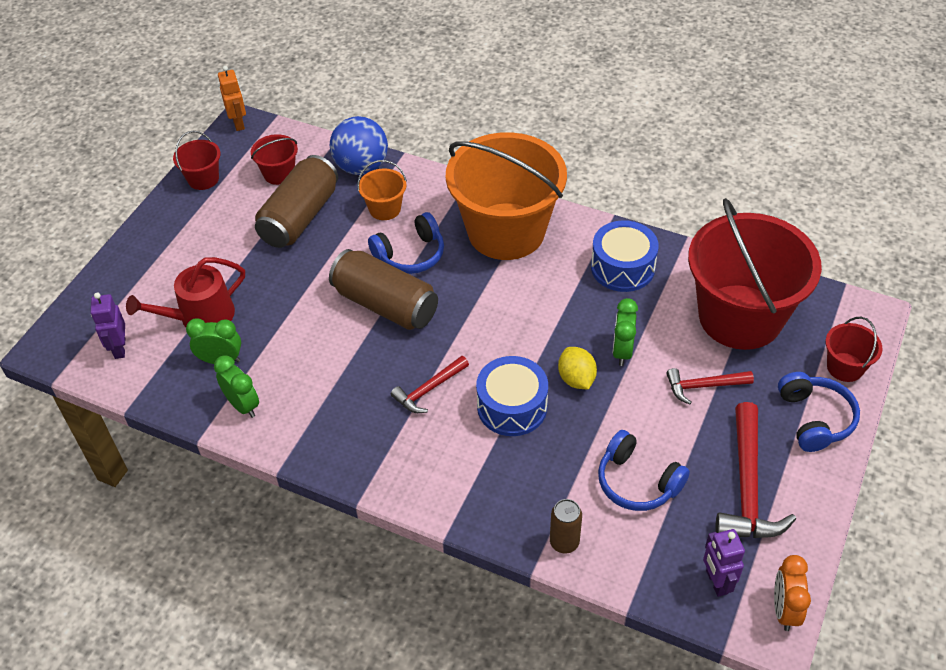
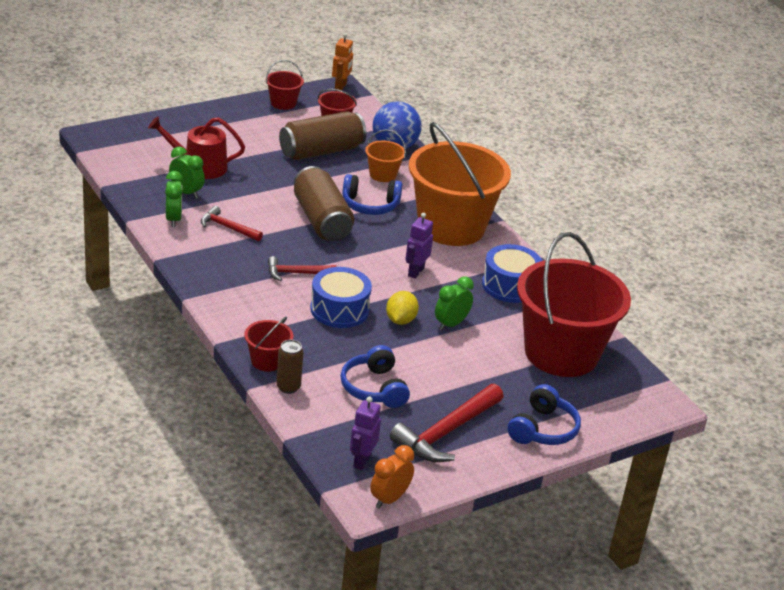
camera: 30 degrees right, 15 degrees down
(119, 348) = (134, 156): purple robot -> purple robot (415, 272)
(703, 386) = (484, 371): red hammer -> red hammer (227, 227)
(845, 367) = (604, 418): red bucket -> red bucket (267, 361)

